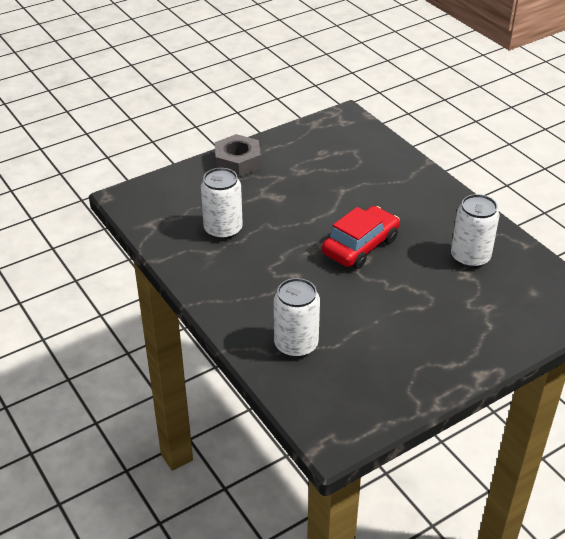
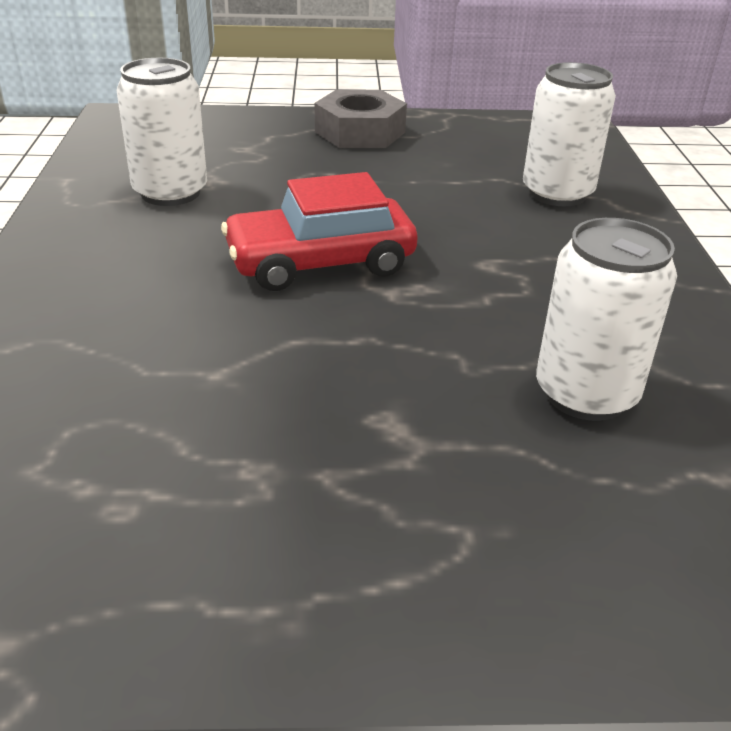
camera: 150 degrees left, 5 degrees down
(237, 162) = (412, 597): grey nut -> grey nut (360, 132)

